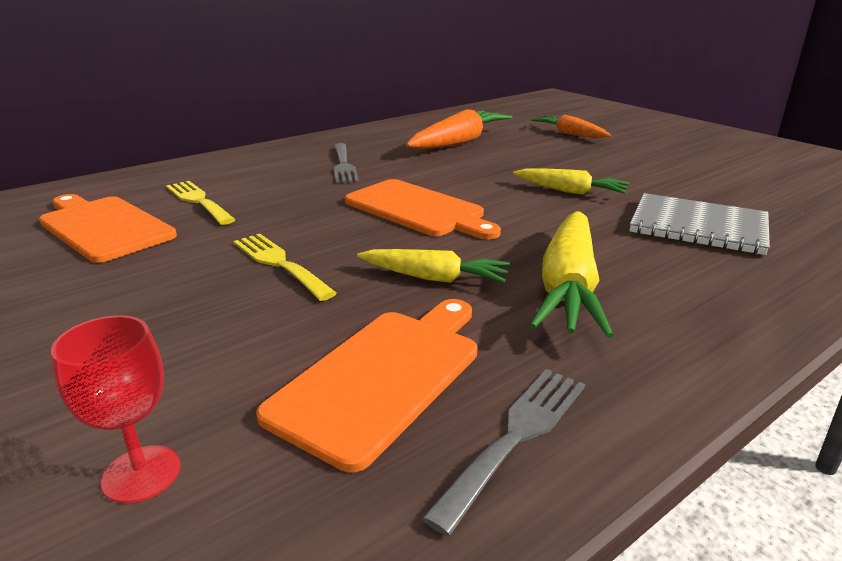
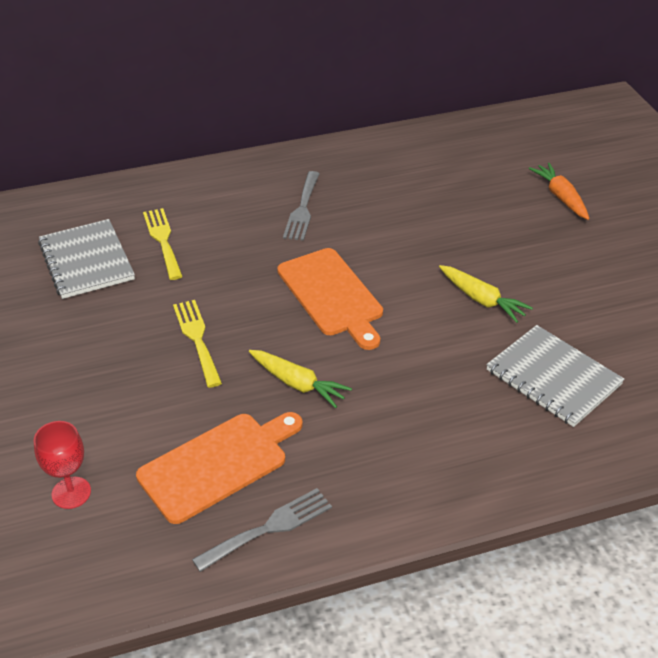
camera: 20 degrees right, 15 degrees up
(104, 227) = (86, 261): orange cutting board -> grey notebook
(459, 142) = (434, 189): orange carrot -> none
(568, 287) = (388, 419): yellow carrot -> none

